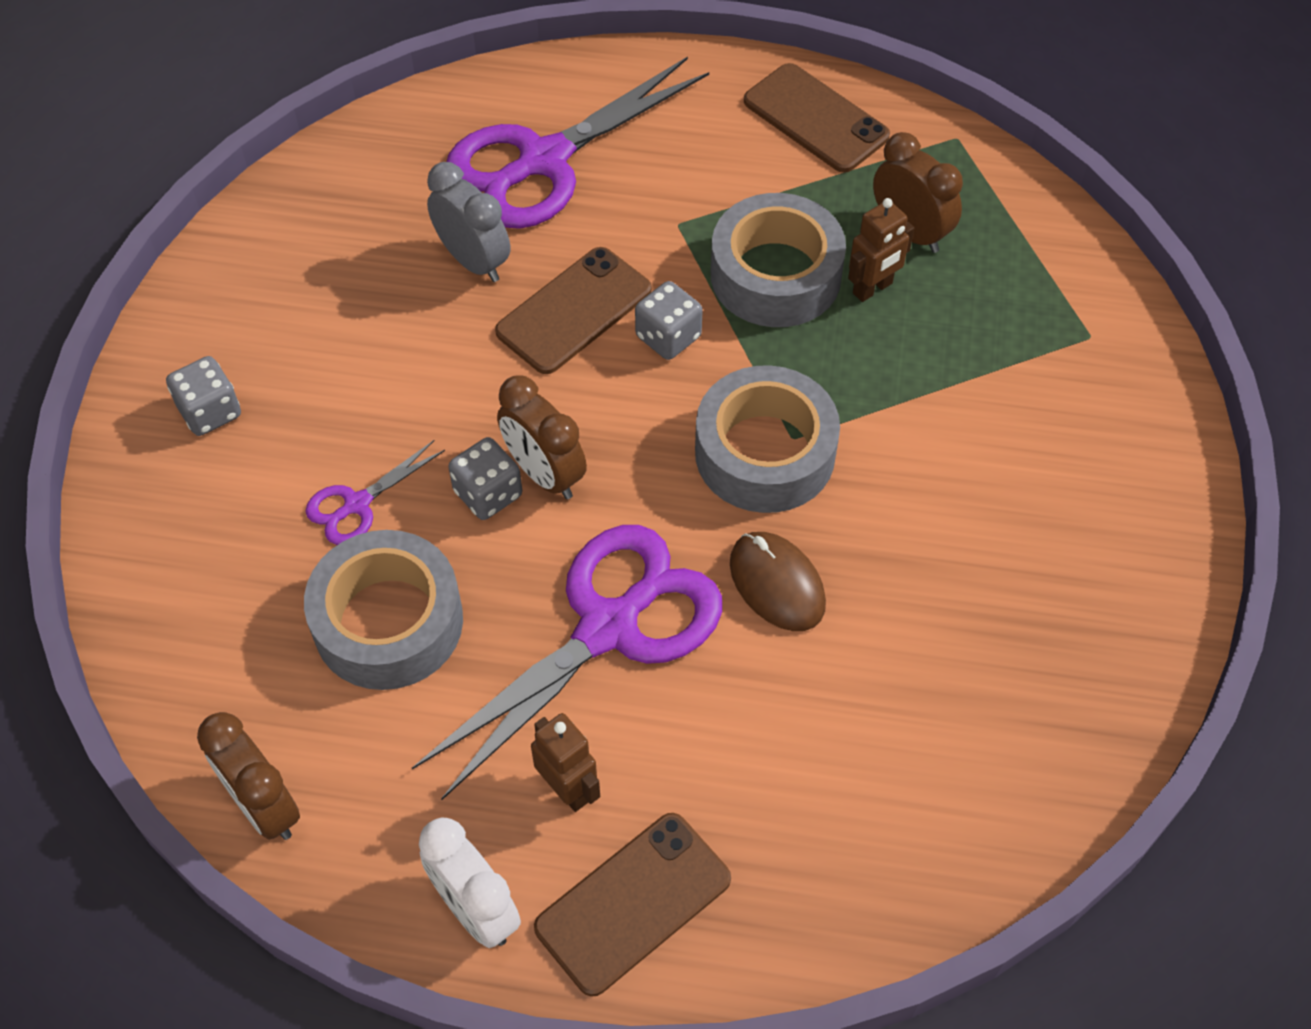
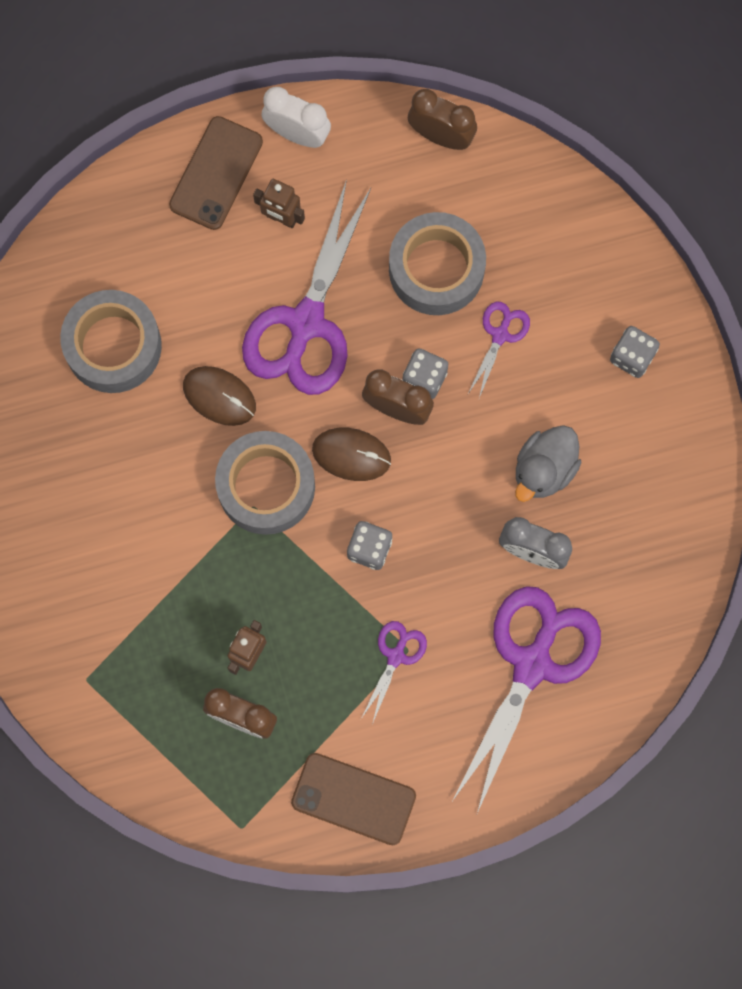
camera: 155 degrees right, 20 degrees up
(403, 335) = (544, 469): none -> grey duck
(574, 311) = (442, 541): brown phone -> none
(634, 444) = (351, 455): none -> brown mouse
(696, 223) = (396, 656): none -> purple scissors
(775, 275) = (320, 635): grey tape -> grey tape (113, 346)

